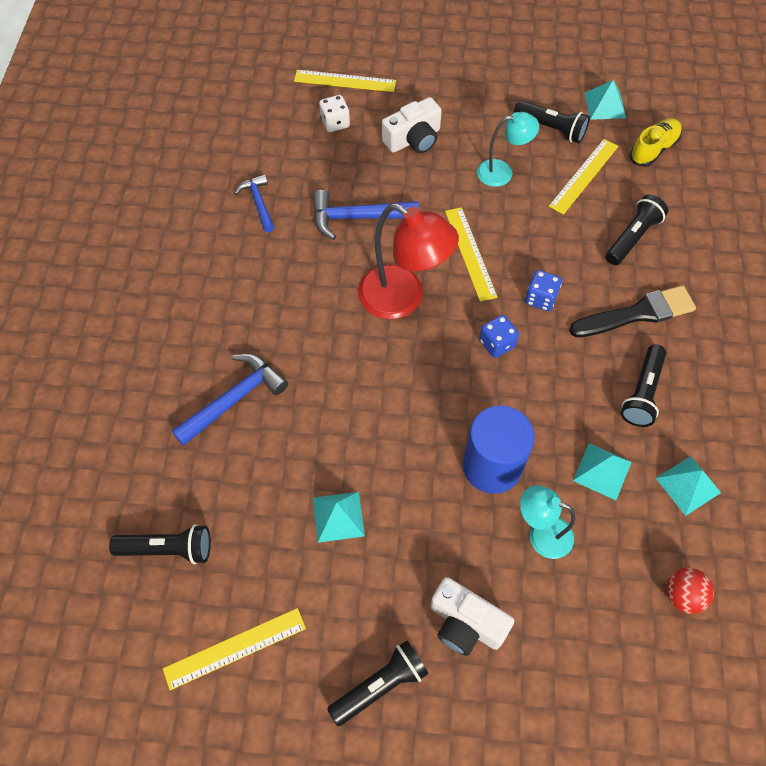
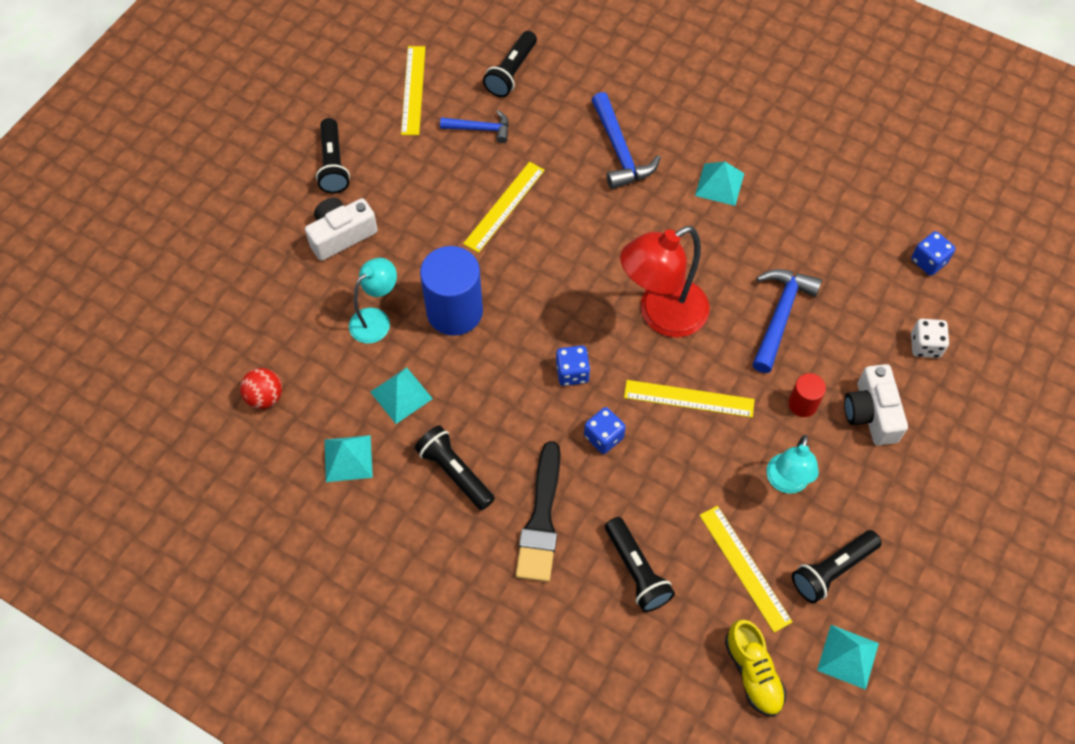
camera: 115 degrees right, 0 degrees up
(253, 139) = (928, 261): none -> blue dice
(259, 203) = (836, 238): blue hammer -> blue hammer (480, 129)
(338, 516) = (474, 185): turquoise pyramid -> turquoise pyramid (719, 184)
(345, 81) = (990, 380): yellow ruler -> yellow ruler (504, 206)
(430, 180) = (802, 404): none -> red cylinder

